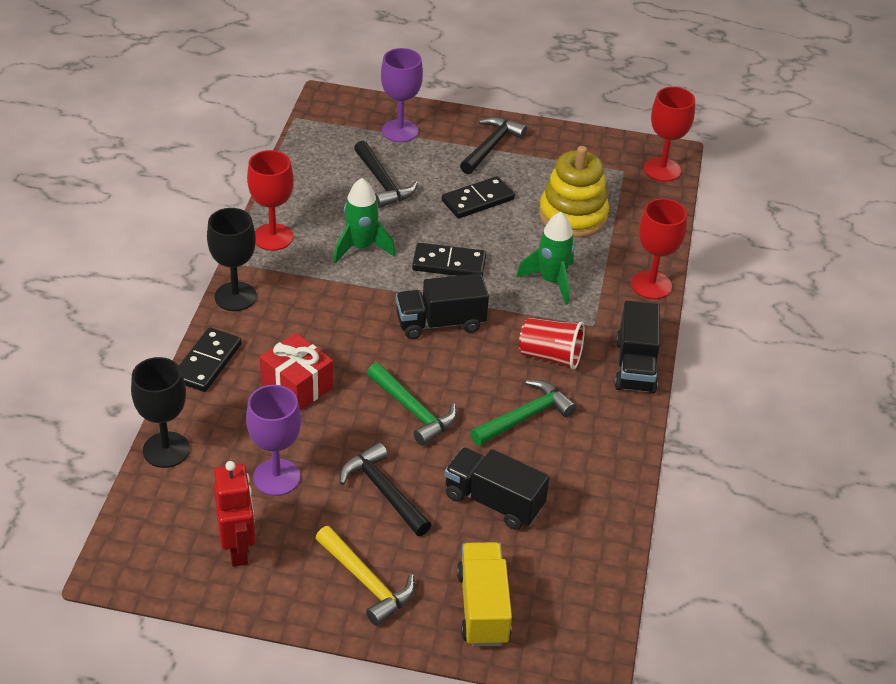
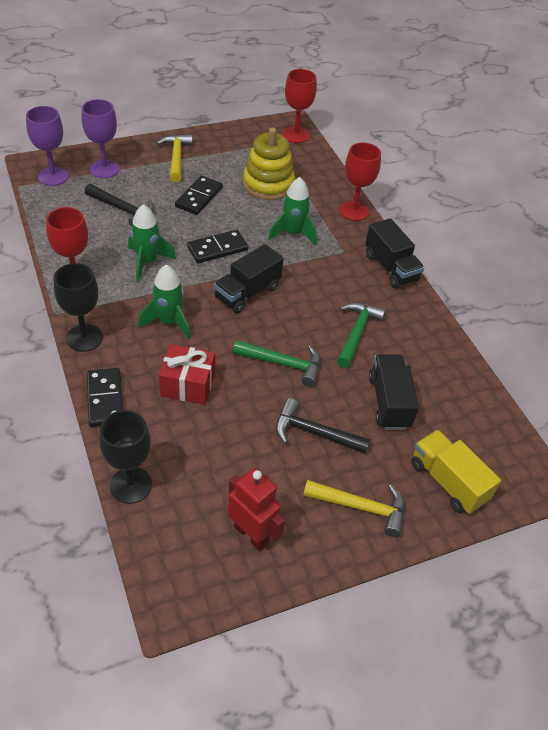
camera: 35 degrees left, 5 degrees up
(276, 477) = (232, 462): purple goblet -> purple goblet (53, 176)
(331, 317) = (169, 322): none -> green rocket
(491, 146) = (176, 158): black hammer -> yellow hammer
(494, 501) = (389, 402): black truck -> black truck turned 90 degrees clockwise
(550, 356) = (336, 284): red cup -> none

